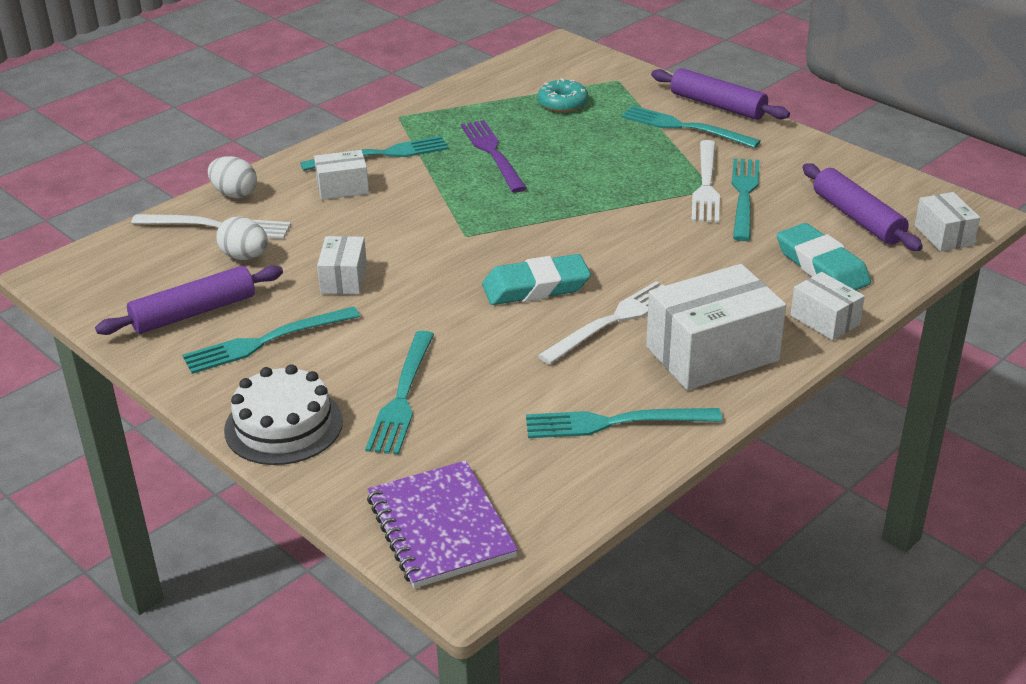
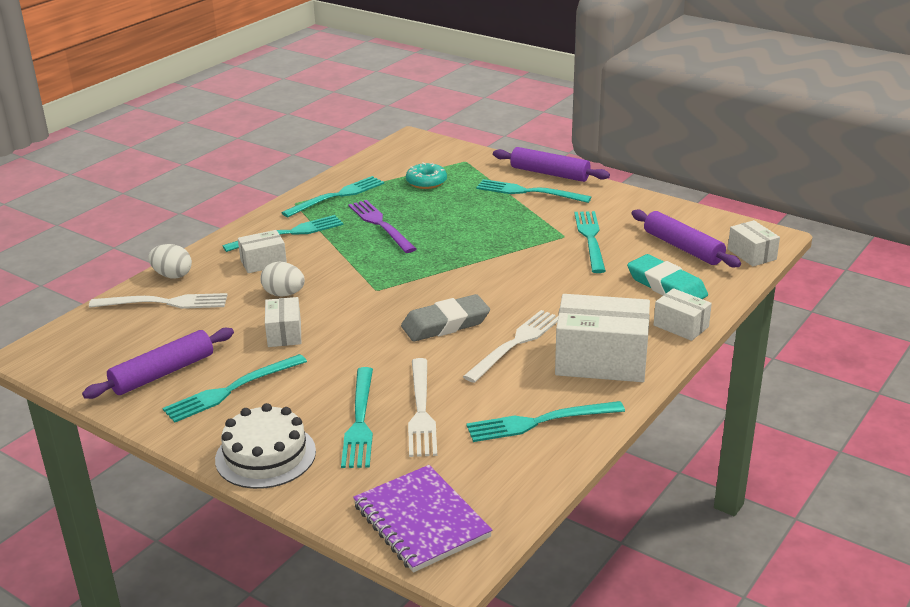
camera: 10 degrees left, 5 degrees down
(245, 257) = (195, 324): white egg -> white egg (284, 294)
(451, 112) = (337, 196): none -> turquoise fork
(536, 287) = (445, 324): turquoise eraser -> grey eraser
(706, 185) = (558, 234): white fork -> white fork (421, 411)
(712, 353) = (601, 360): white box -> white box turned 45 degrees clockwise

